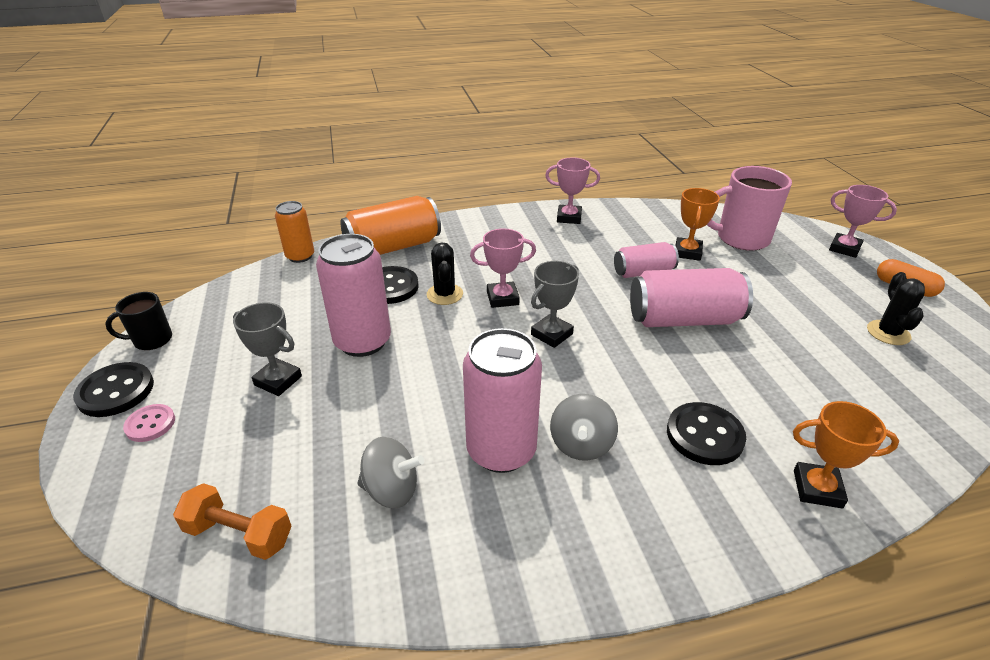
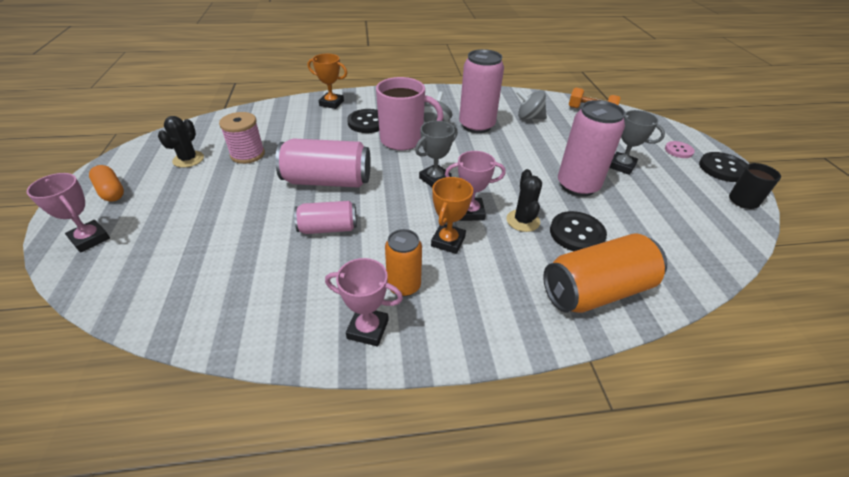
camera: 175 degrees left, 5 degrees up
(300, 256) = (699, 285): orange can -> orange can (404, 286)
(687, 252) = (262, 250): orange trophy -> orange trophy (448, 241)
(741, 238) = (181, 265): pink mug -> pink mug (403, 140)
(824, 348) = (247, 154): none -> pink spool

